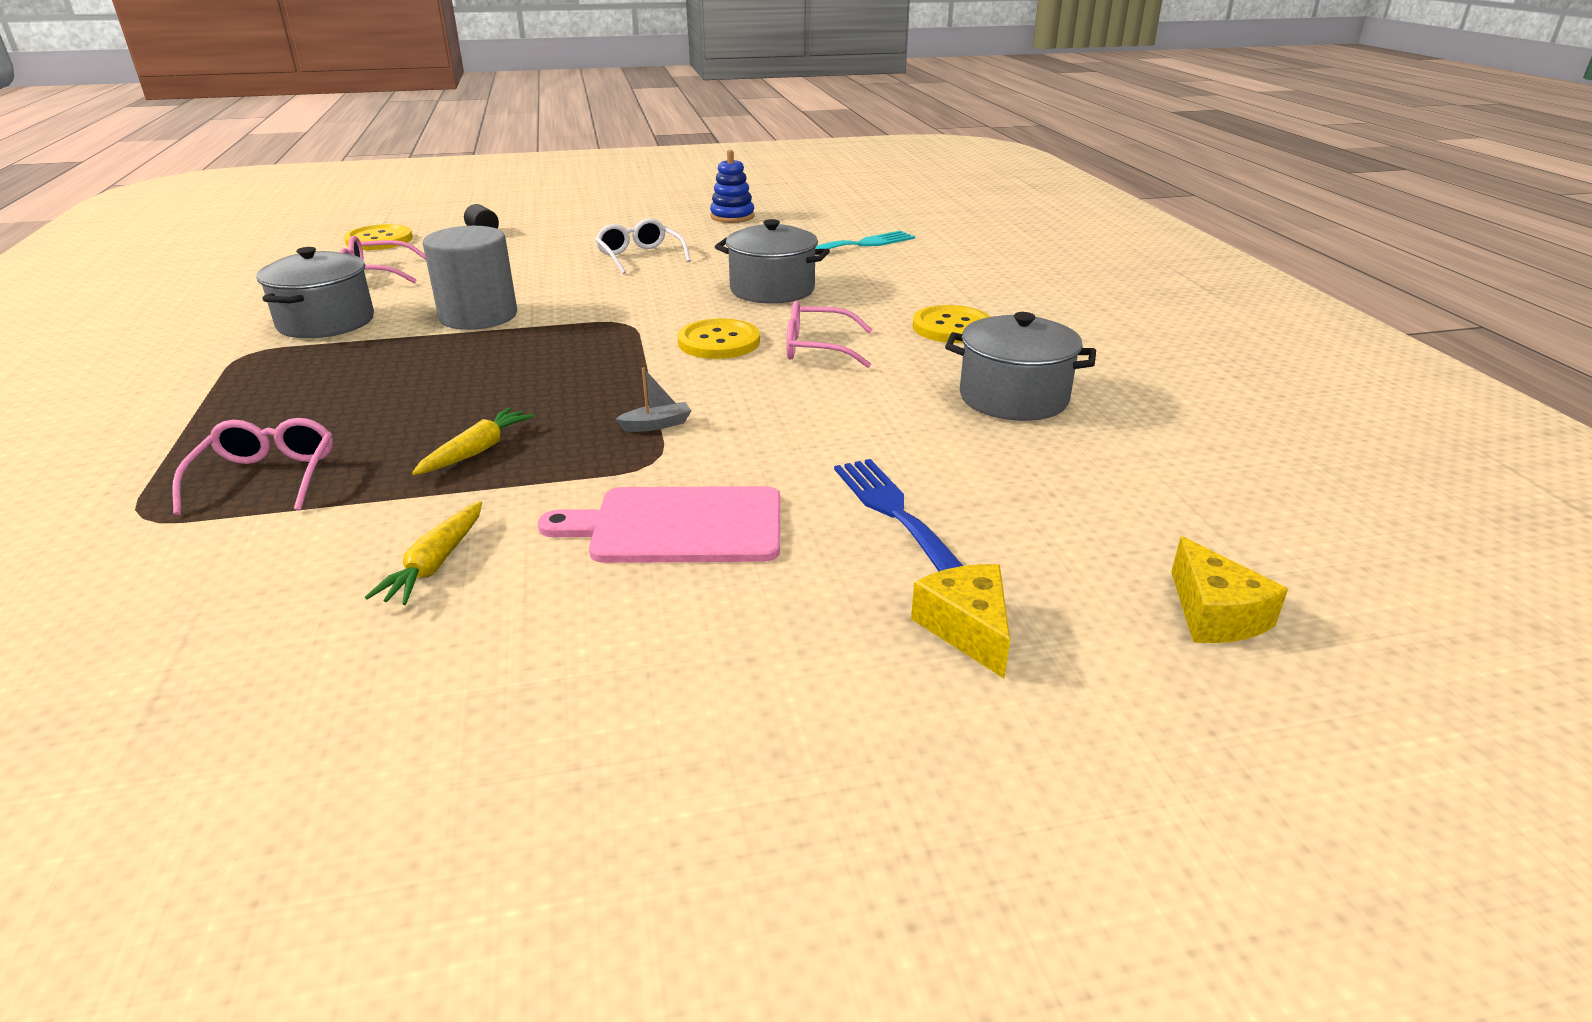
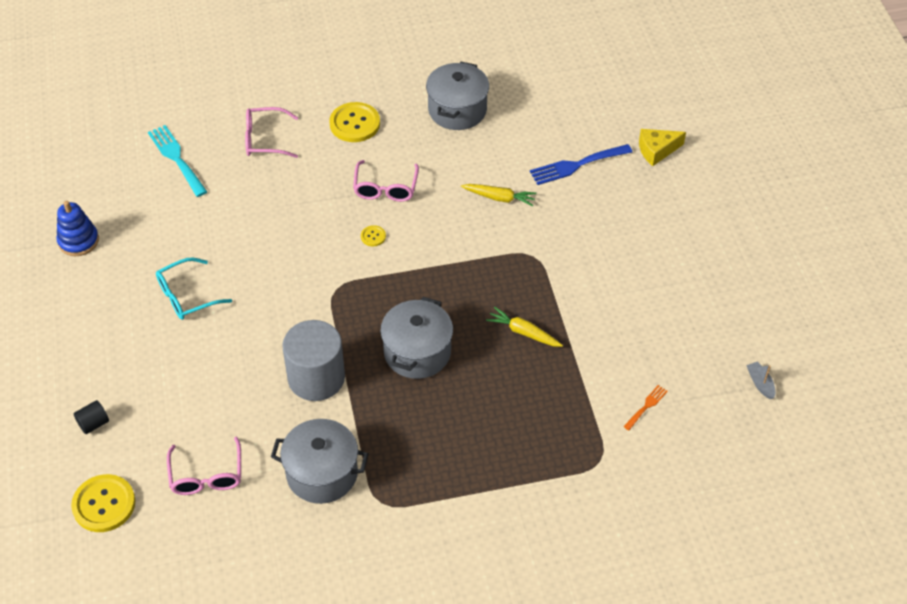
camera: 90 degrees left, 20 degrees up
(214, 575) = (646, 406): none -> orange fork
(267, 477) = (556, 420): pink glasses -> pink glasses (264, 139)
(435, 564) = (630, 324): yellow carrot -> yellow carrot (499, 198)
(640, 257) = (186, 296): white glasses -> turquoise glasses
(656, 425) = (491, 257): grey boat -> grey boat (760, 383)
(678, 526) = (592, 240): pink cutting board -> none
(719, 342) = (373, 236): yellow button -> yellow button, size x0.47
(772, 290) = (276, 211): grey pot -> grey pot (417, 352)
(1214, 614) = (640, 82): yellow cheese -> none

